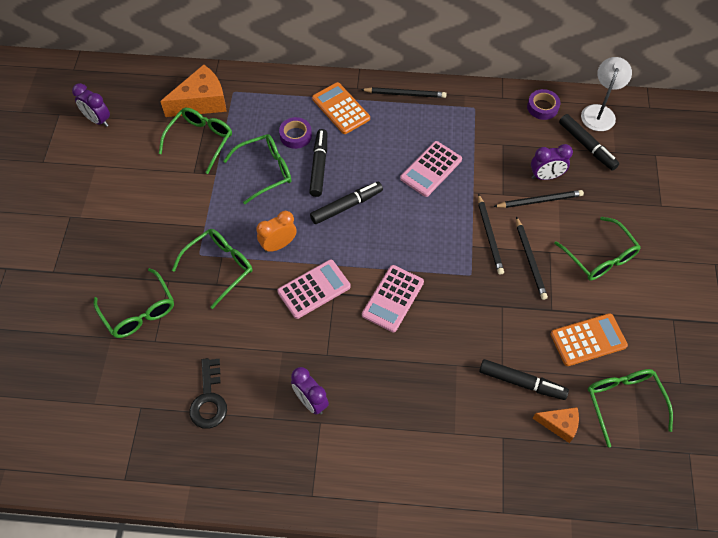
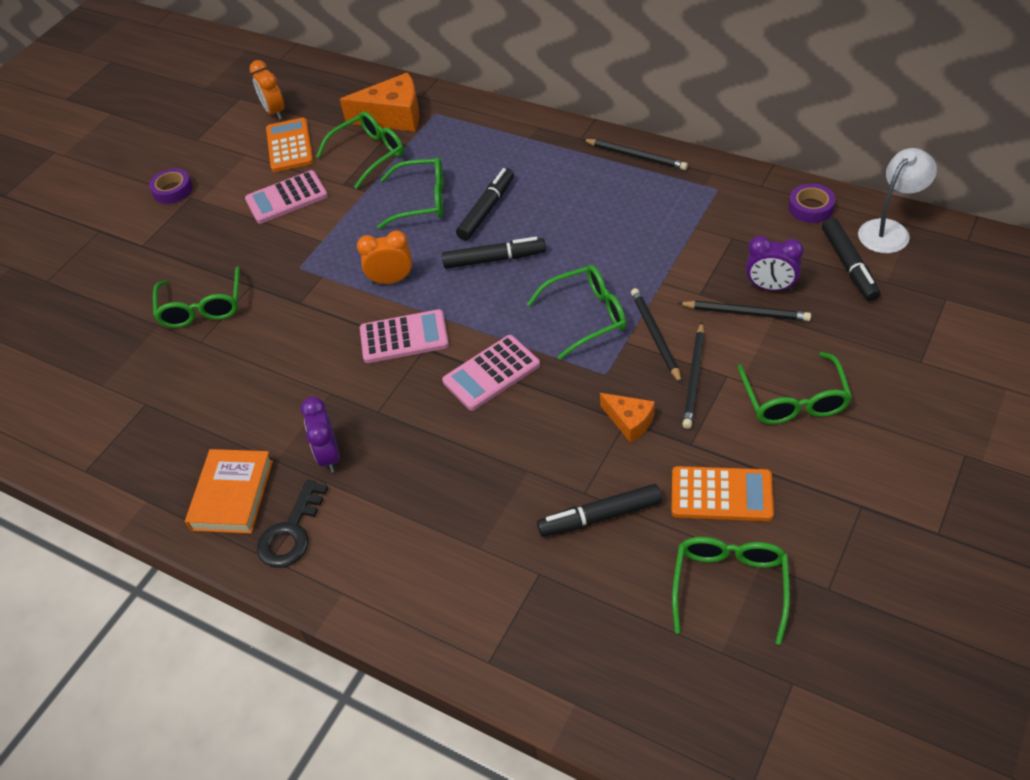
camera: 30 degrees right, 10 degrees down
(98, 120) = (274, 112): purple clock -> orange clock
(209, 399) = (220, 418): black key -> black key (291, 532)
(220, 267) = (313, 286): green glasses -> green glasses (587, 316)
(255, 457) = (232, 495): none -> orange book
(295, 135) = (478, 172): purple tape -> purple tape (172, 190)
(341, 109) = (548, 156): orange calculator -> orange calculator (289, 146)
(431, 169) = (621, 244): pink calculator -> pink calculator (286, 198)
(489, 236) = (655, 336): black pencil -> black pencil turned 150 degrees clockwise
(521, 382) = (600, 516): black marker -> black marker turned 120 degrees clockwise
(559, 425) = (623, 584): orange cheese -> orange cheese (629, 421)

